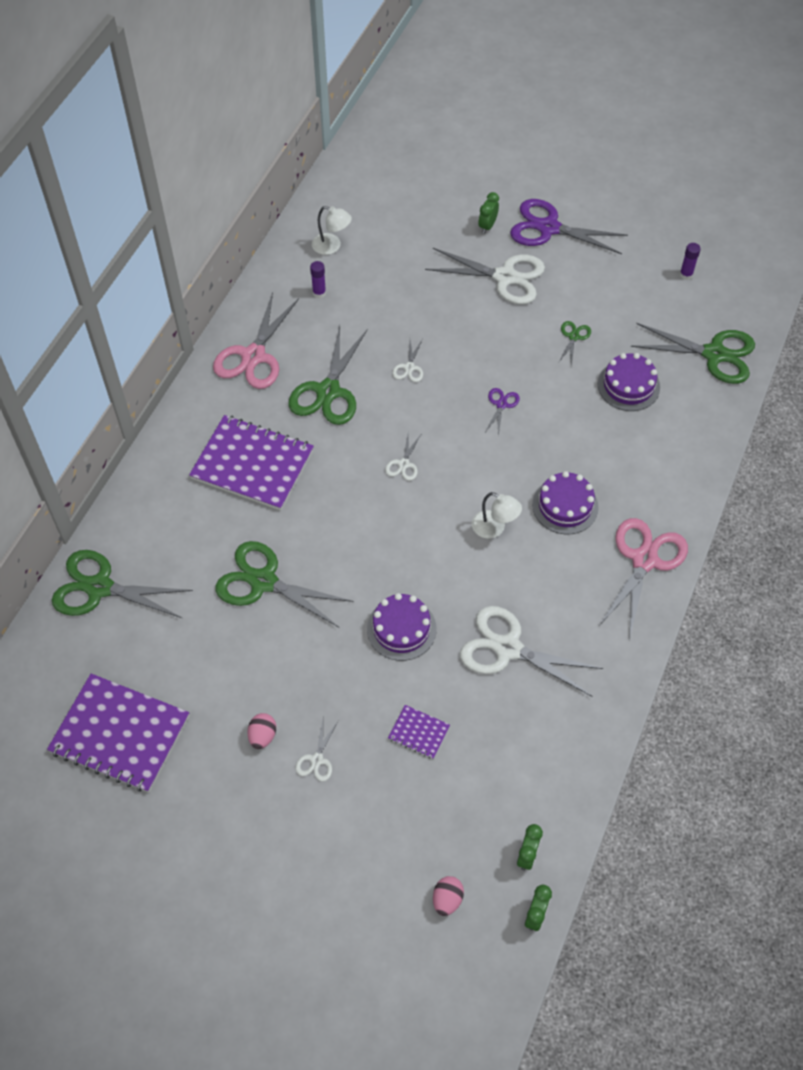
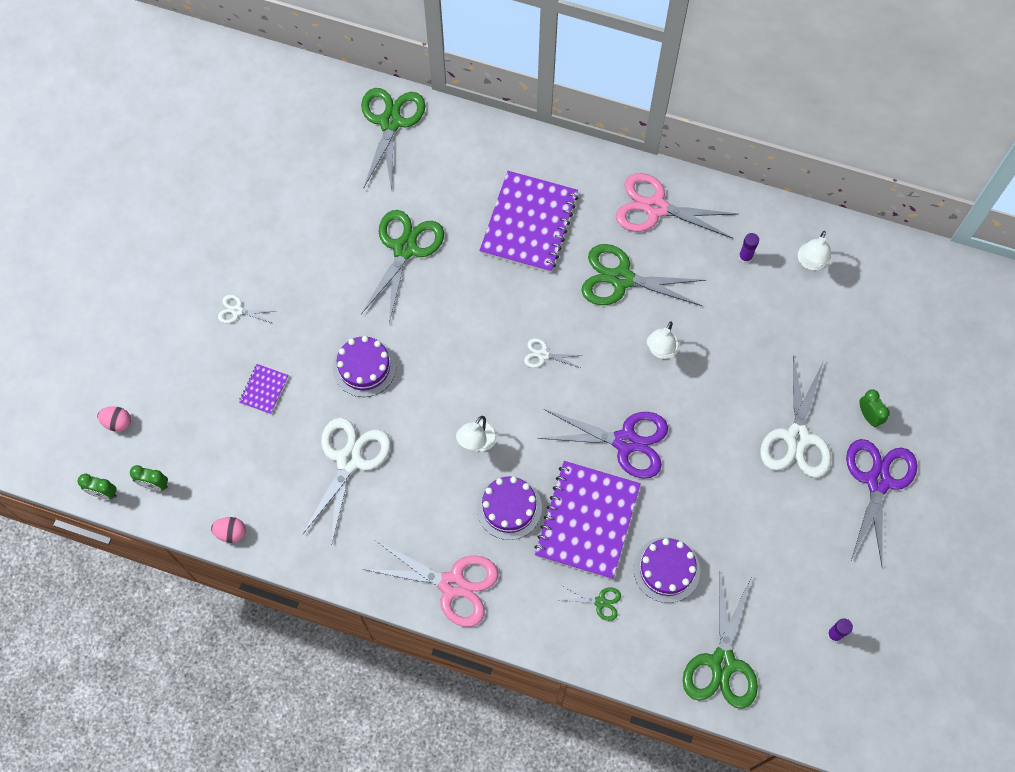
camera: 85 degrees right, 10 degrees up
(120, 734) = (256, 161): purple notebook -> purple notebook (587, 520)
(262, 736) = (257, 266): pink egg -> pink egg (231, 532)
(409, 367) = (661, 350): white scissors -> white lamp
(487, 226) = (868, 416): green clock -> green clock turned 45 degrees clockwise
(501, 404) = (625, 442): purple scissors -> purple scissors, size x2.16
(573, 337) = (725, 511): green scissors -> green scissors (600, 602)

